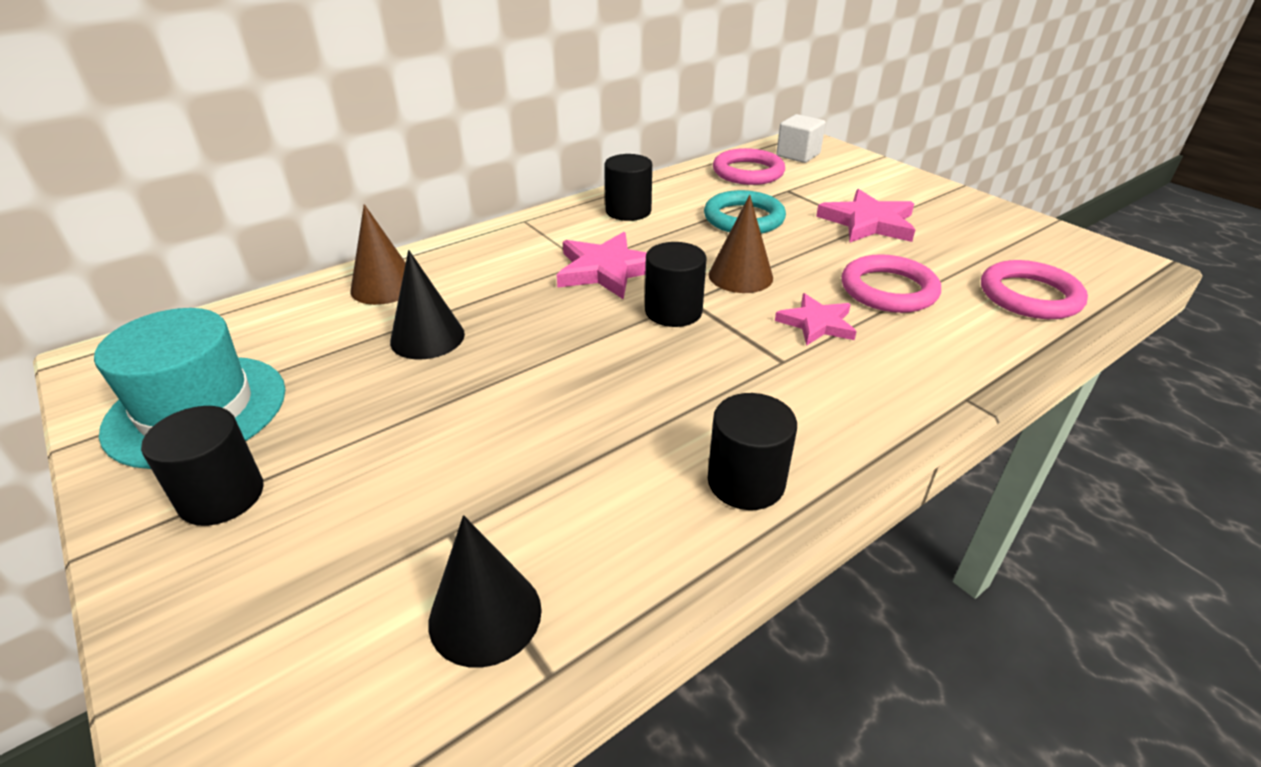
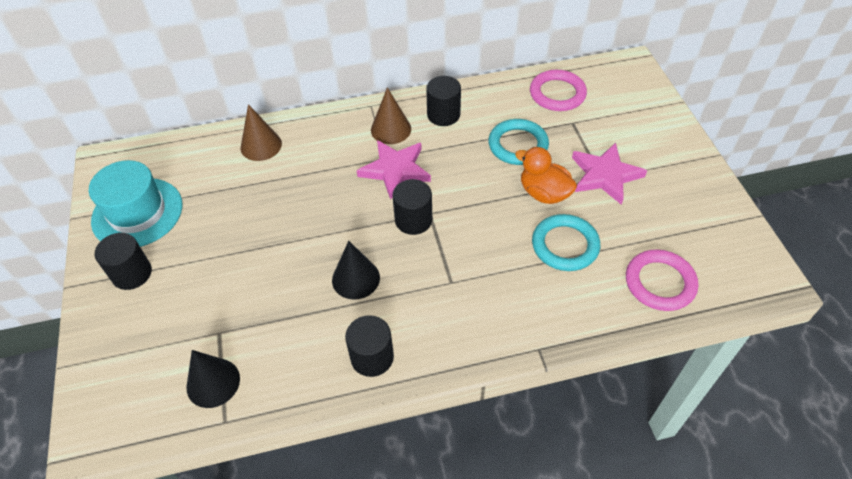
camera: 25 degrees right, 15 degrees up
(427, 337) = (265, 196): black cone -> black cone (356, 278)
(740, 276) = (476, 202): brown cone -> brown cone (391, 129)
(798, 155) = (612, 82): white cube -> none
(815, 251) = (544, 193): none -> orange duck
(817, 323) = (494, 259): pink star -> none
(888, 290) = (565, 245): pink ring -> turquoise ring

